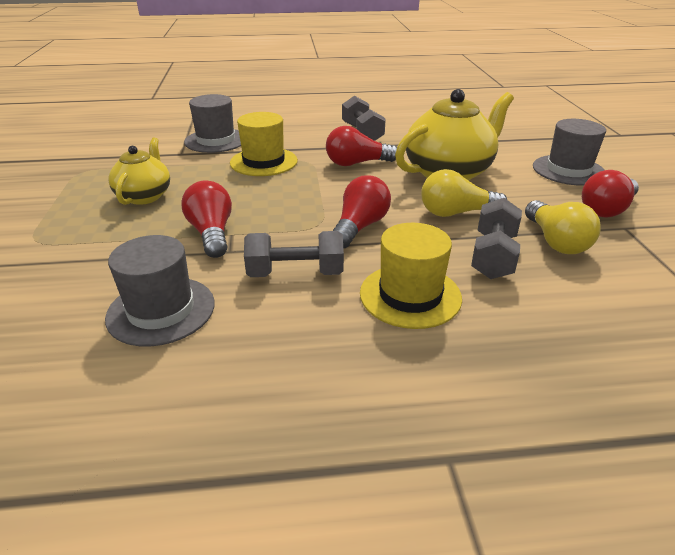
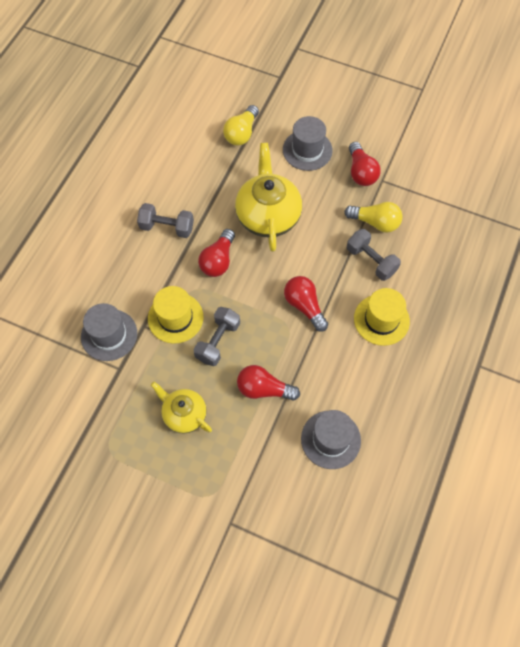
camera: 60 degrees left, 30 degrees up
(295, 273) = (333, 362): grey dumbbell -> grey dumbbell (218, 341)
(456, 213) = (319, 247): yellow light bulb -> yellow light bulb (241, 133)

